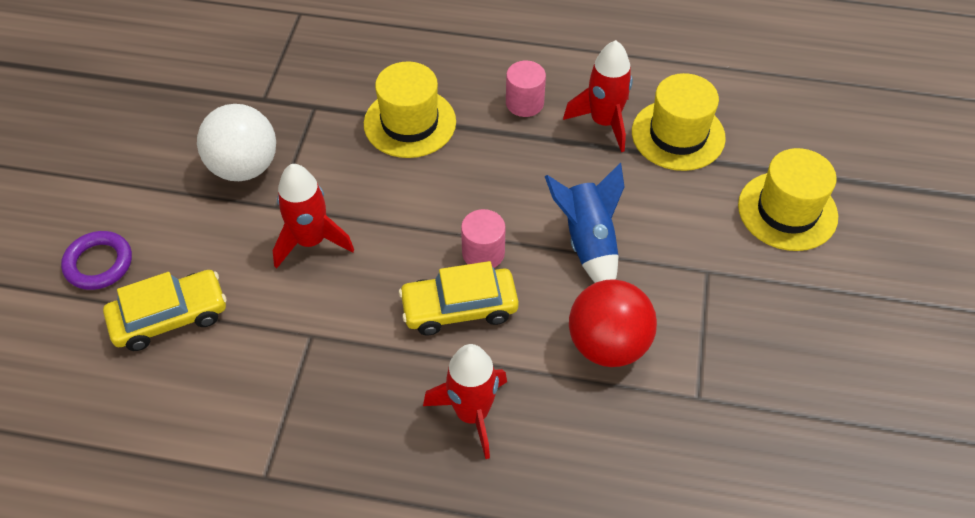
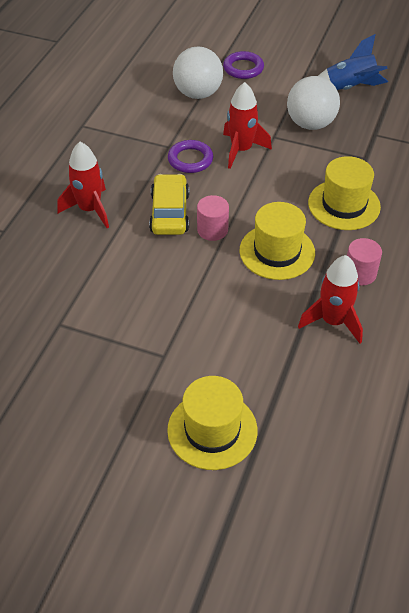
camera: 100 degrees right, 5 degrees down
(170, 317) = (198, 93): yellow car -> white ball
(339, 301) = (190, 159): none -> purple ring
(588, 242) = (209, 288): blue rocket -> blue rocket (350, 88)
(608, 344) = (117, 283): red ball -> none
(678, 135) = (312, 370): yellow hat -> yellow hat (277, 252)

